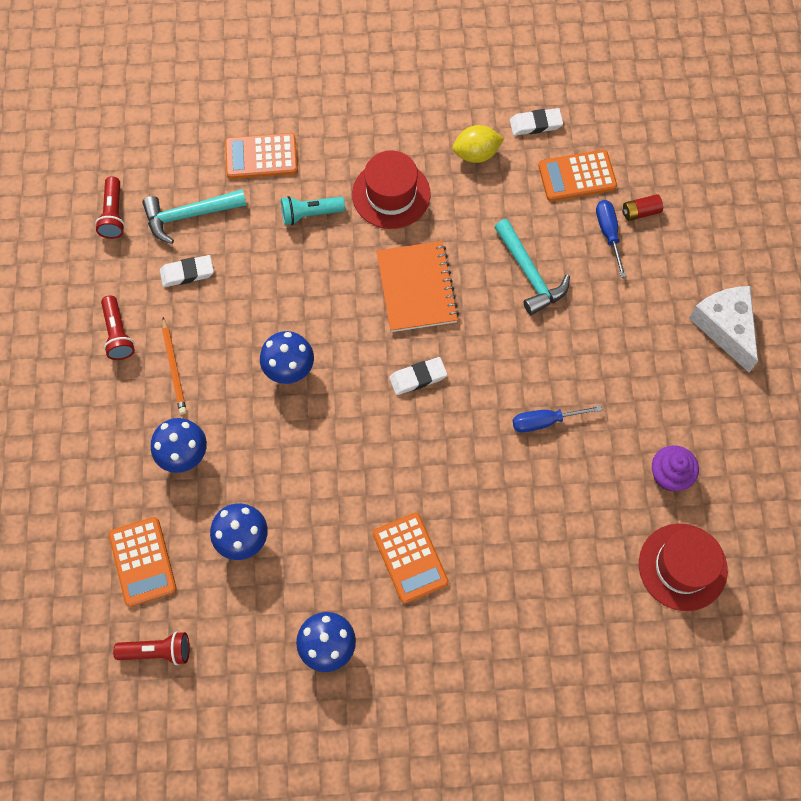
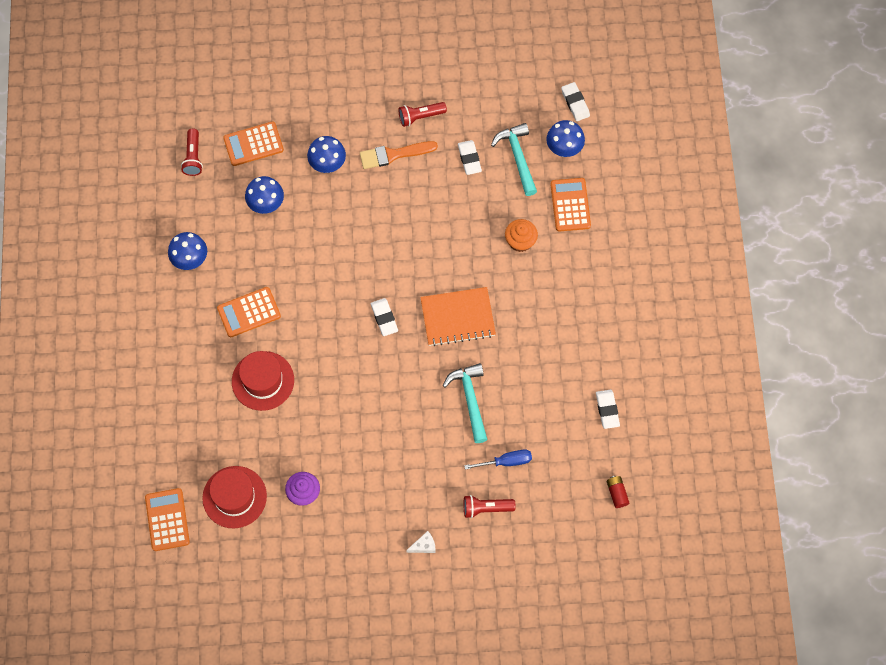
camera: 90 degrees right, 0 degrees up
(113, 214) = (517, 106): red flashlight -> red flashlight (486, 508)
(115, 148) = (575, 103): none -> white eraser
(174, 368) = (394, 155): orange pencil -> orange brush
(289, 370) = (391, 230): blue mushroom -> blue mushroom (564, 149)
(310, 214) = (520, 241): turquoise flashlight -> orange cupcake
(391, 194) = (539, 299): red hat -> red hat (263, 381)
(476, 154) = (577, 363): yellow lemon -> none
(529, 273) = (470, 400): turquoise hammer -> turquoise hammer turned 105 degrees clockwise
(545, 421) = (348, 406): blue screwdriver -> none
(577, 176) = (558, 440): orange calculator -> orange calculator (167, 520)
(640, 212) = (526, 488): red battery -> red battery (617, 493)
(725, 327) = (424, 546): white cheese -> white cheese, size x0.46

